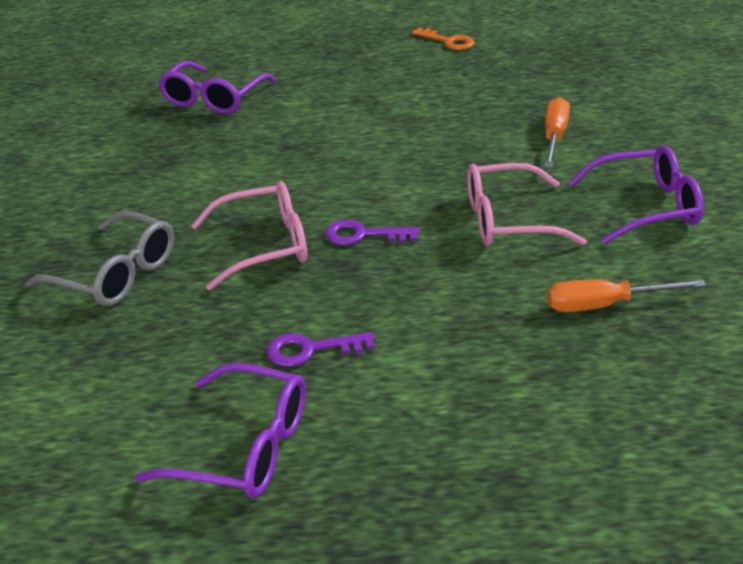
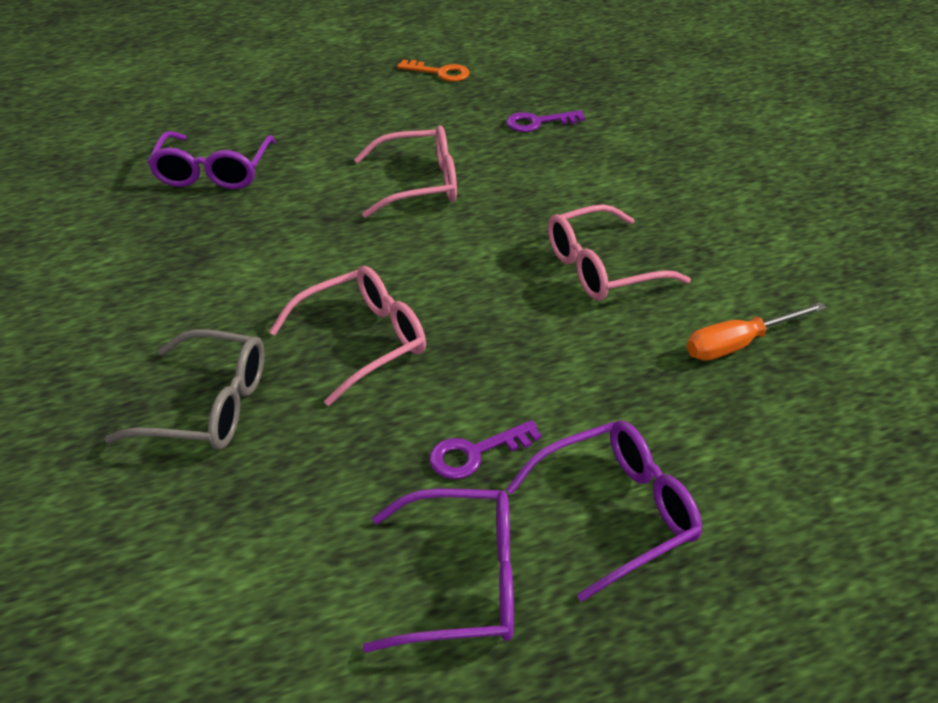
camera: 20 degrees left, 5 degrees up
(363, 235) = (463, 309): purple key -> purple key (538, 122)
(379, 129) = (419, 184): none -> pink glasses
(554, 137) = (601, 168): orange screwdriver -> none
(645, 207) = (724, 232): purple glasses -> purple glasses (616, 513)

